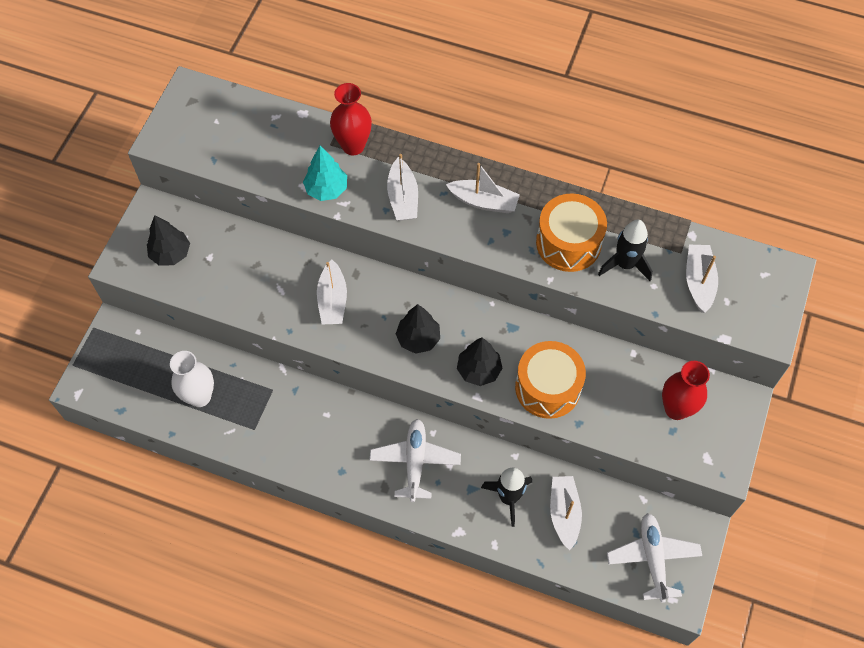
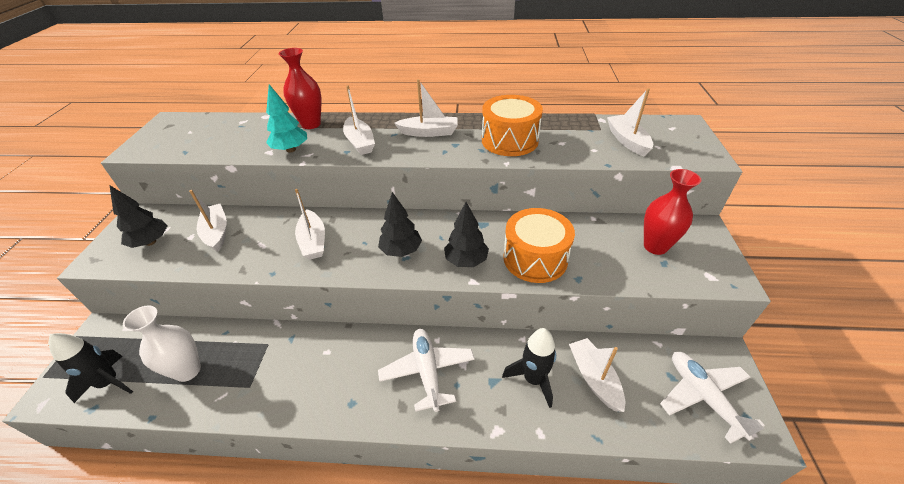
camera: 15 degrees left, 20 degrees down
(236, 259) = (217, 232): none -> white boat
(625, 264) = (562, 143): black rocket -> black rocket (109, 383)

